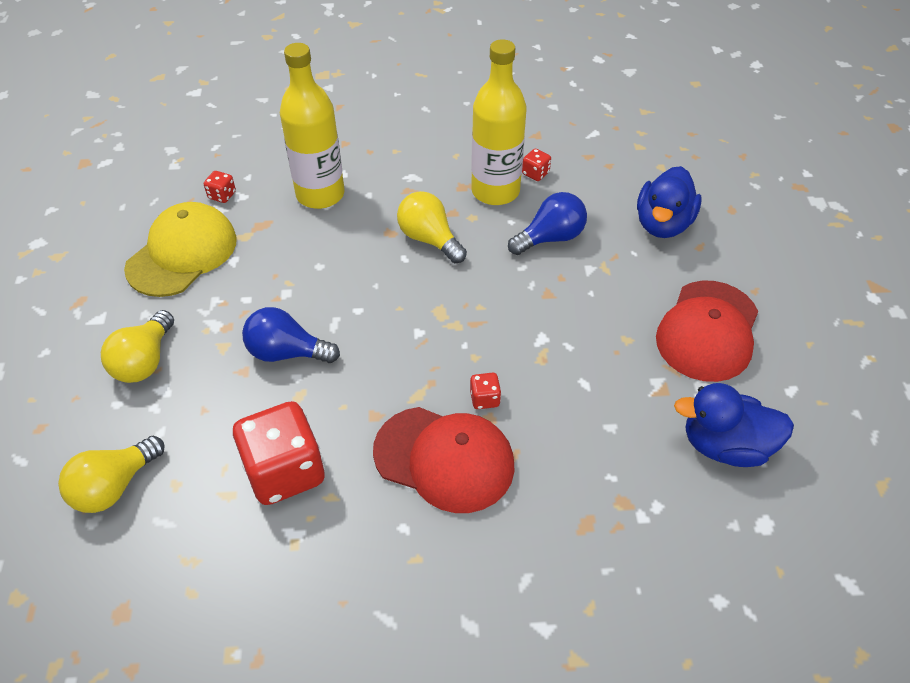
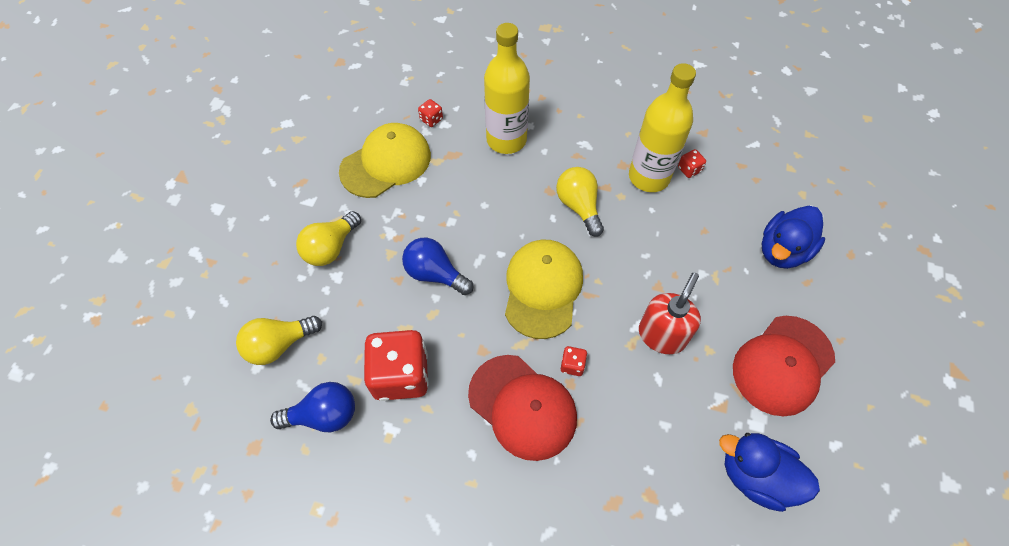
camera: 20 degrees right, 10 degrees up
(420, 332) = (542, 289): none -> yellow cap
(550, 238) = (679, 235): blue light bulb -> blue light bulb (324, 415)
(571, 339) = (662, 335): none -> red soap dispenser

